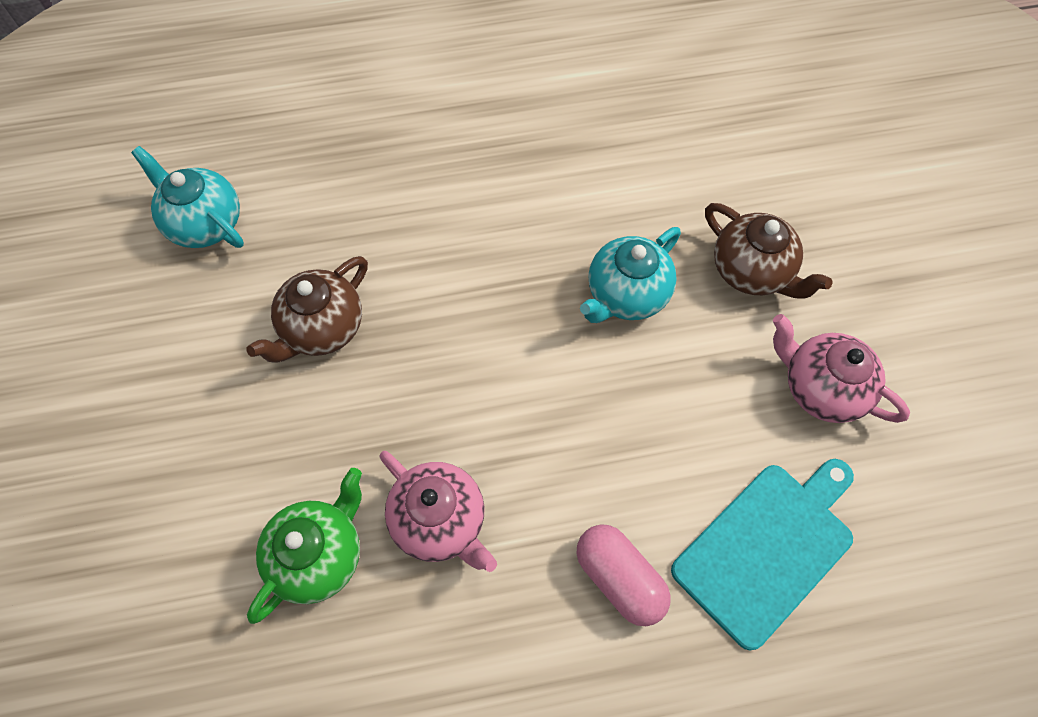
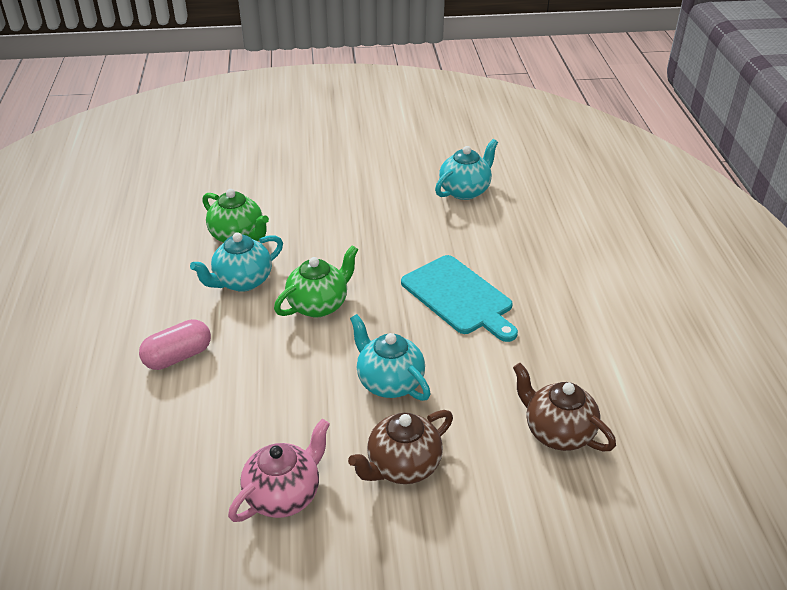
camera: 95 degrees right, 25 degrees down
(322, 328) = (382, 236): brown teapot -> brown teapot (557, 432)
(440, 521) = (242, 281): pink teapot -> turquoise teapot
(487, 398) = (319, 305): none -> green teapot
(767, 548) = (169, 436): turquoise cutting board -> turquoise cutting board (459, 297)

